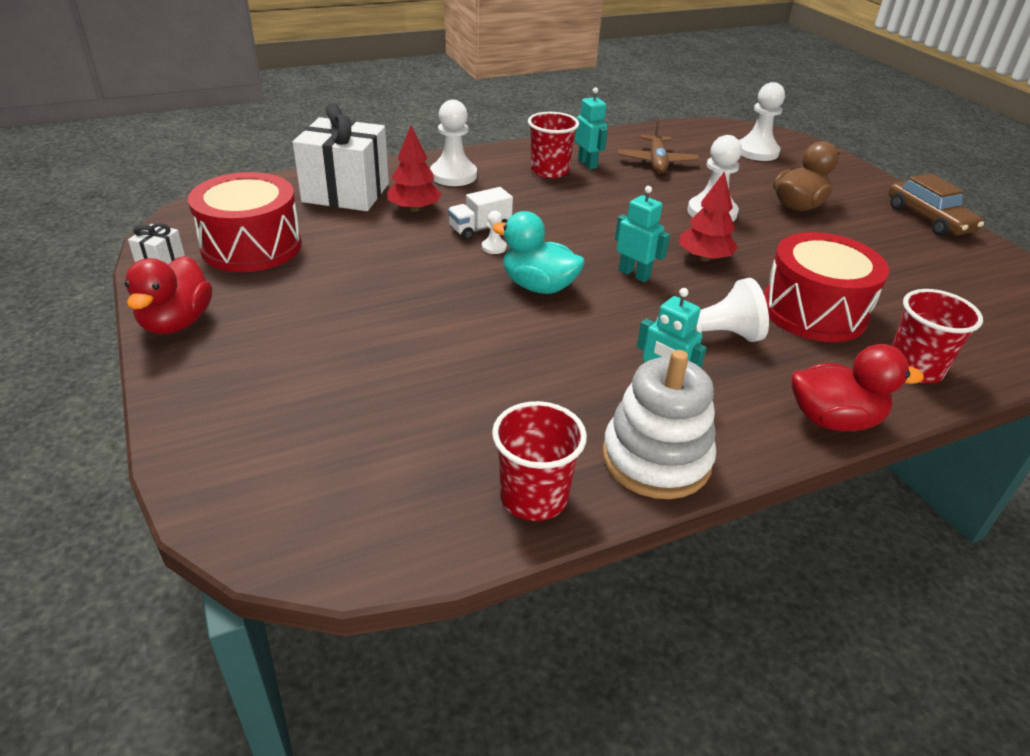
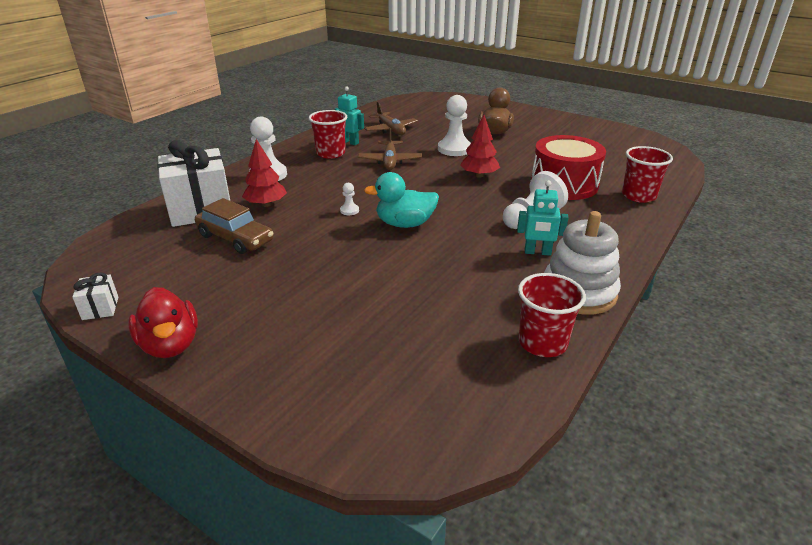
camera: 30 degrees left, 5 degrees down
(251, 246) = (168, 270): red drum -> none
(480, 229) = (327, 202): white truck -> none
(609, 202) = (390, 161): none -> brown plane
(634, 274) = (452, 197): turquoise robot -> none
(757, 152) = (440, 108): white pawn -> none
(833, 420) = (634, 235): red duck -> none
(928, 219) = (563, 120): brown car -> brown car (235, 238)

